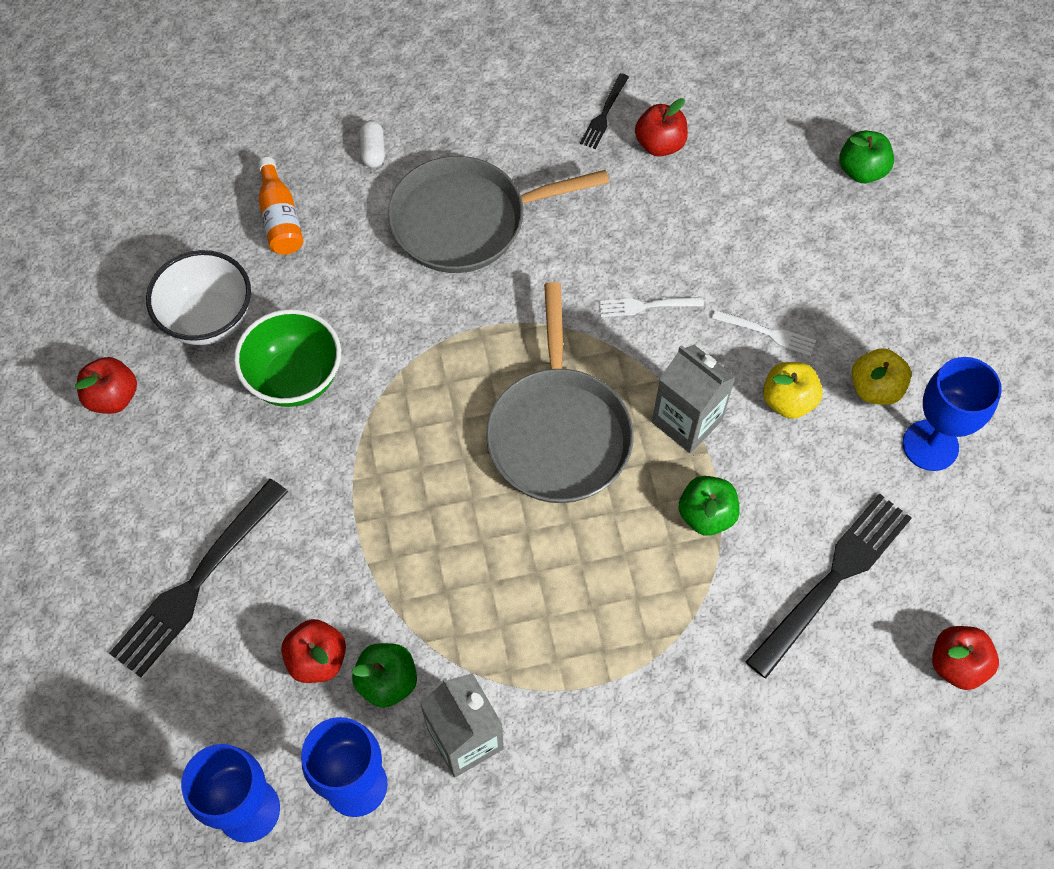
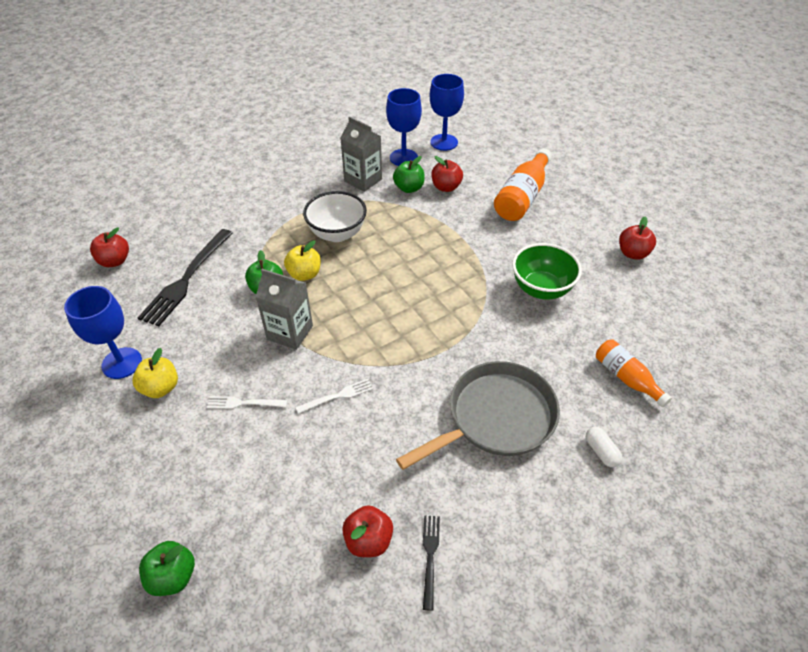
camera: 160 degrees right, 15 degrees down
(196, 583) = (522, 197): black fork -> orange bottle
(209, 319) = (617, 304): white bowl -> white bowl (337, 234)
(558, 433) = (369, 305): grey pan -> none
(788, 401) = (223, 363): yellow apple -> yellow apple (304, 274)

